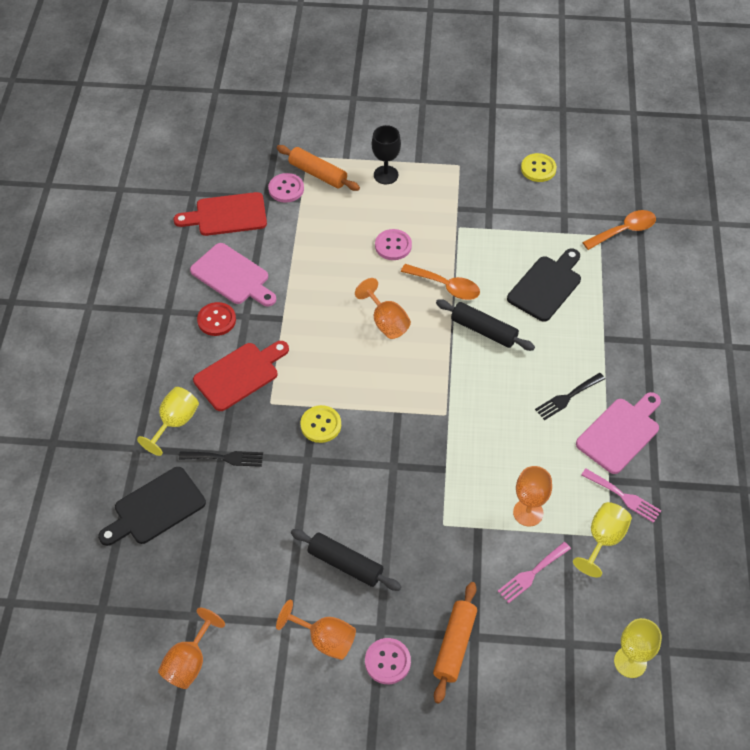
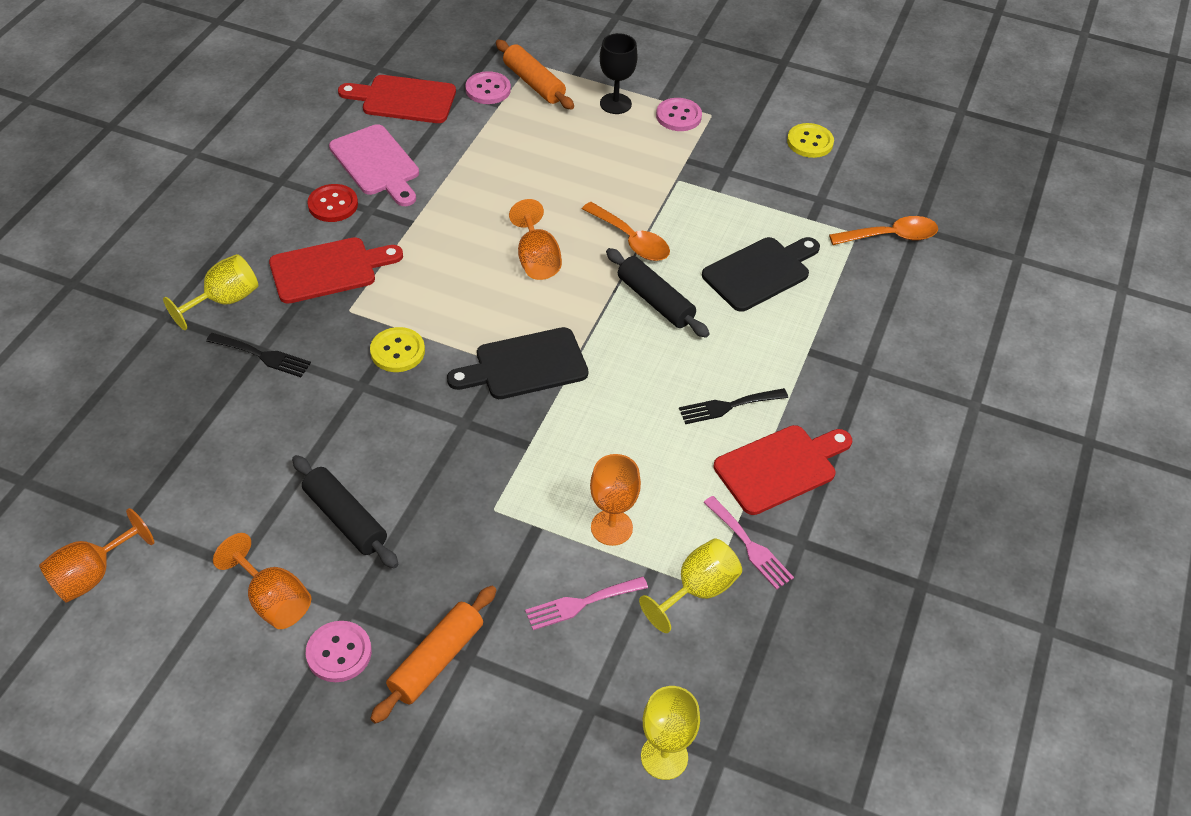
camera: 15 degrees right, 5 degrees down
(155, 508) = (149, 387): black cutting board -> black cutting board (525, 365)
(393, 246) = (587, 180): pink button -> pink button (678, 116)
(620, 433) = (780, 467): pink cutting board -> red cutting board

